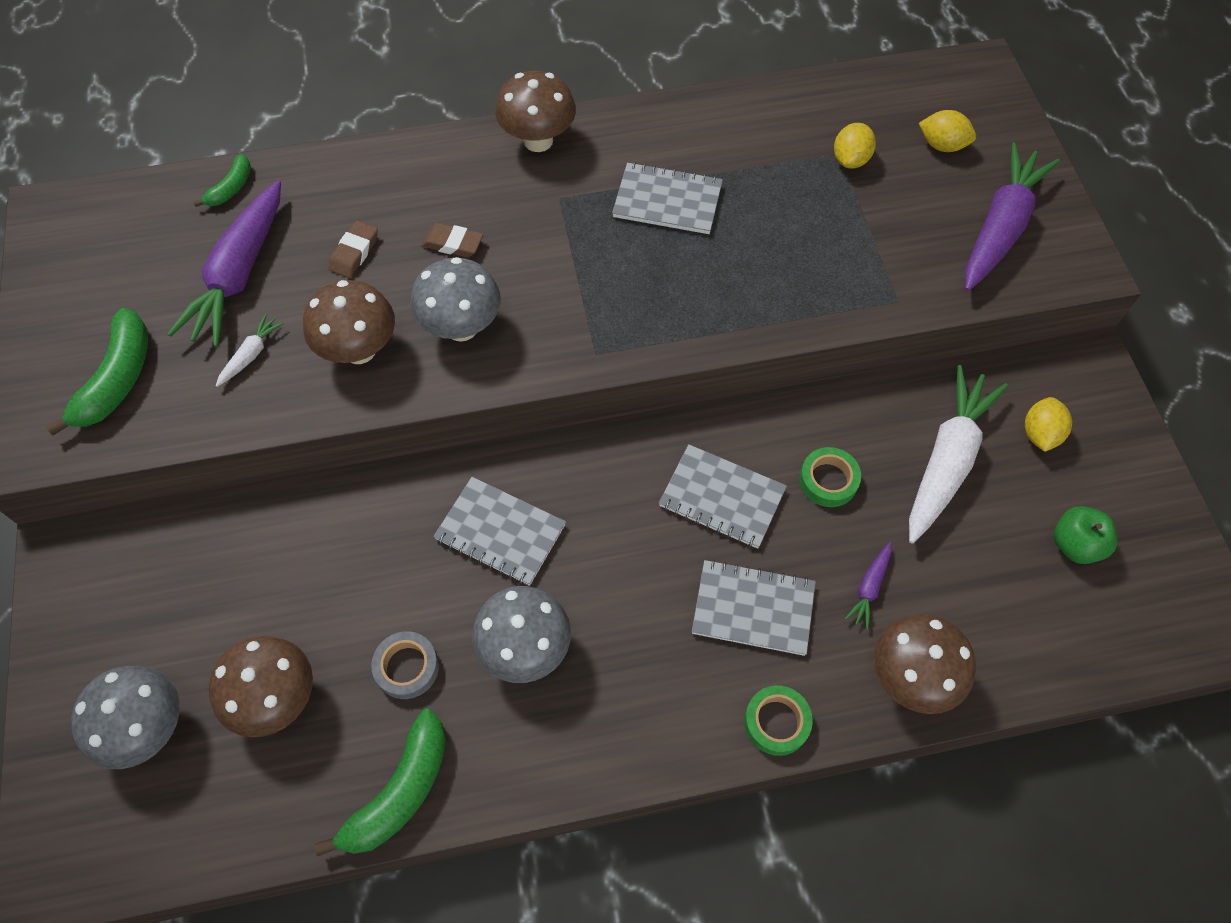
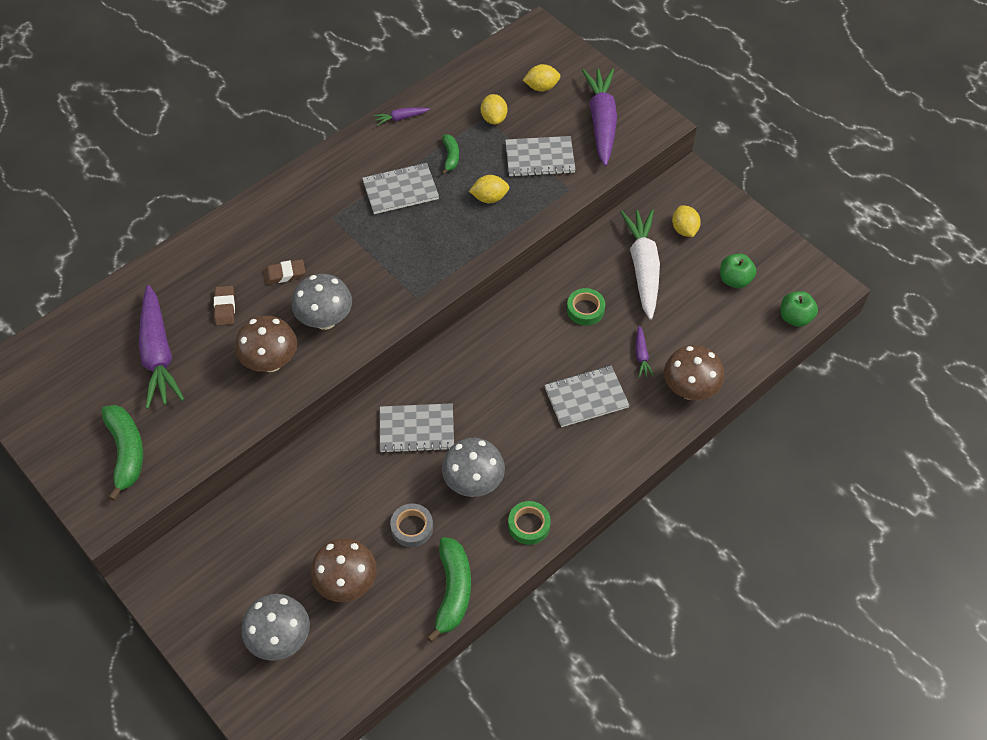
camera: 30 degrees left, 5 degrees down
(231, 188) = (111, 305): green banana -> green banana (450, 157)
(251, 354) = (203, 397): white carrot -> none
(538, 141) = (295, 188): brown mushroom -> none
(722, 498) = (532, 348): grey notebook -> grey notebook (539, 158)
(728, 108) = (401, 118): none -> purple carrot
(776, 722) = (634, 448): green tape -> green tape (529, 525)
(778, 263) = (489, 198): none -> yellow lemon
(1139, 650) = (795, 317): none -> green apple

